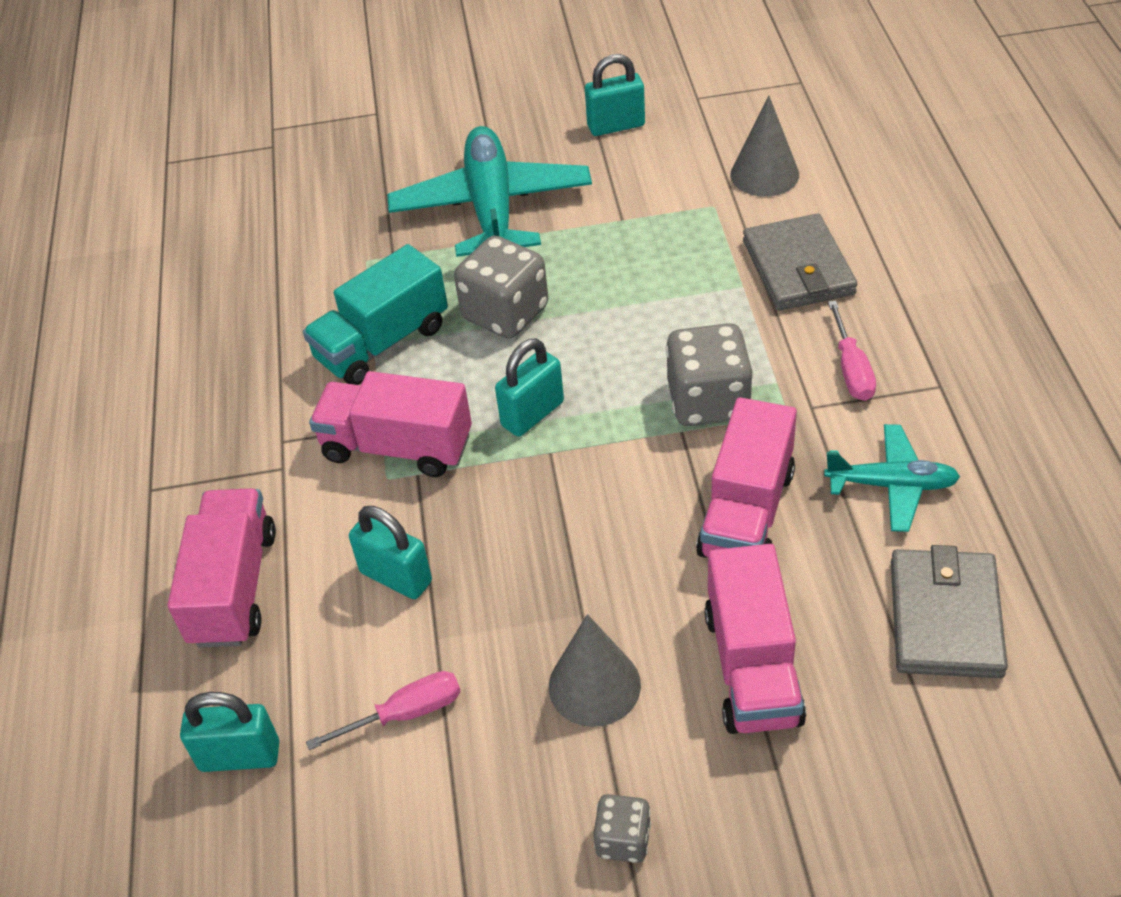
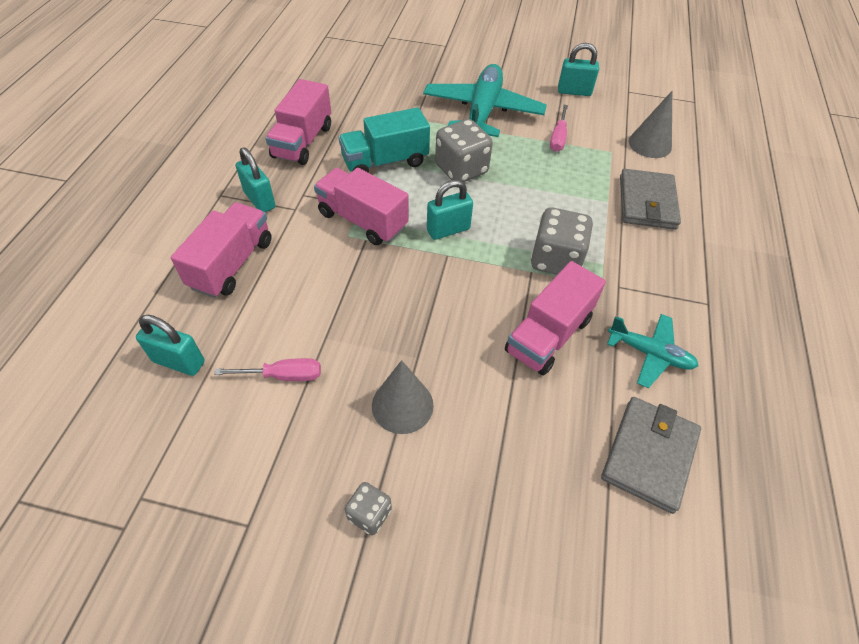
camera: 15 degrees right, 5 degrees up
(396, 577) = (322, 293): turquoise padlock -> turquoise padlock (259, 200)
(752, 667) = (506, 434): pink truck -> pink truck (303, 142)
(851, 369) = (654, 273): pink screwdriver -> pink screwdriver (558, 138)

